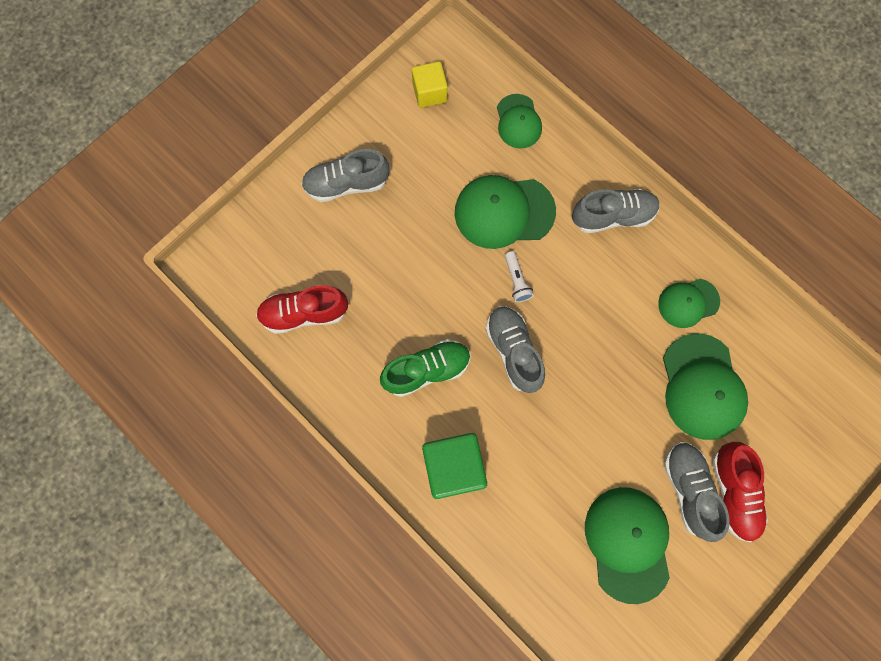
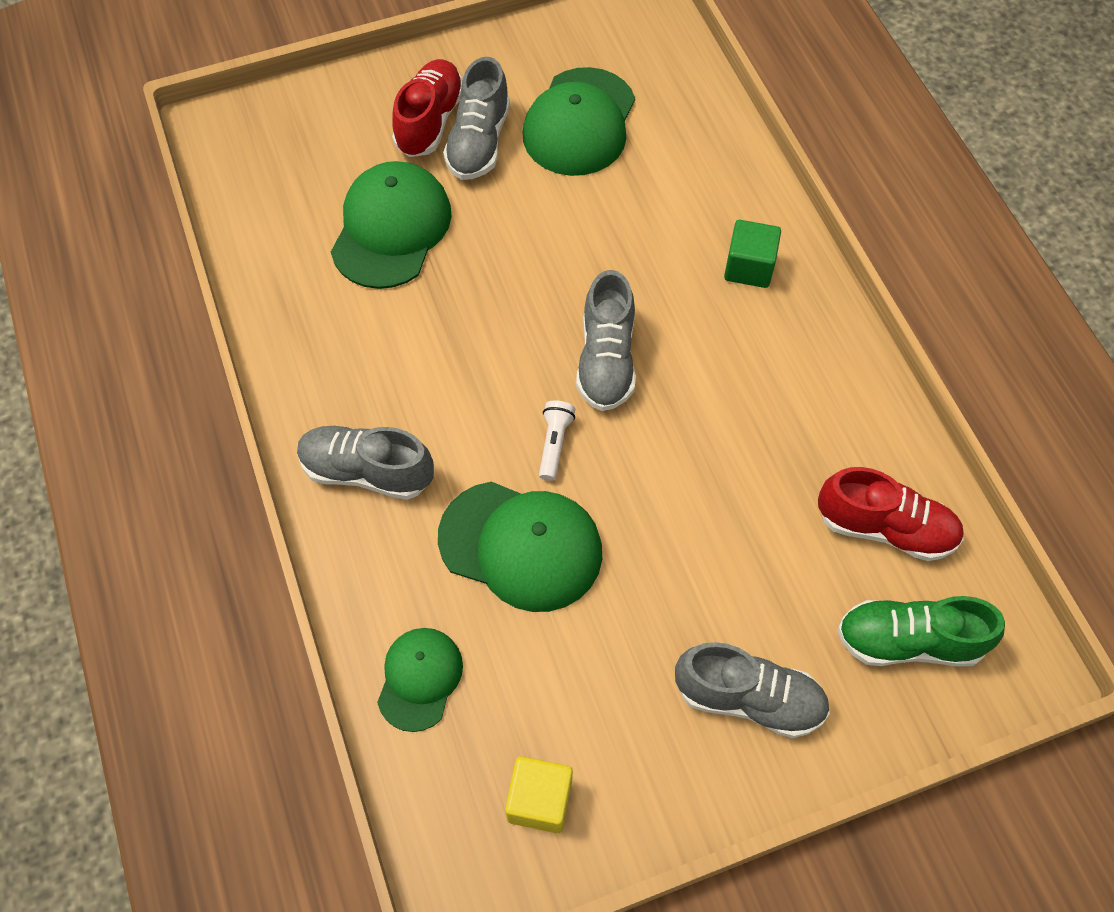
camera: 155 degrees left, 15 degrees down
(427, 370) = (735, 384): green shoe -> green shoe (908, 641)
(453, 466) = (749, 267): green cube -> green cube, size x0.63
(688, 303) = (341, 323): green cap -> none

